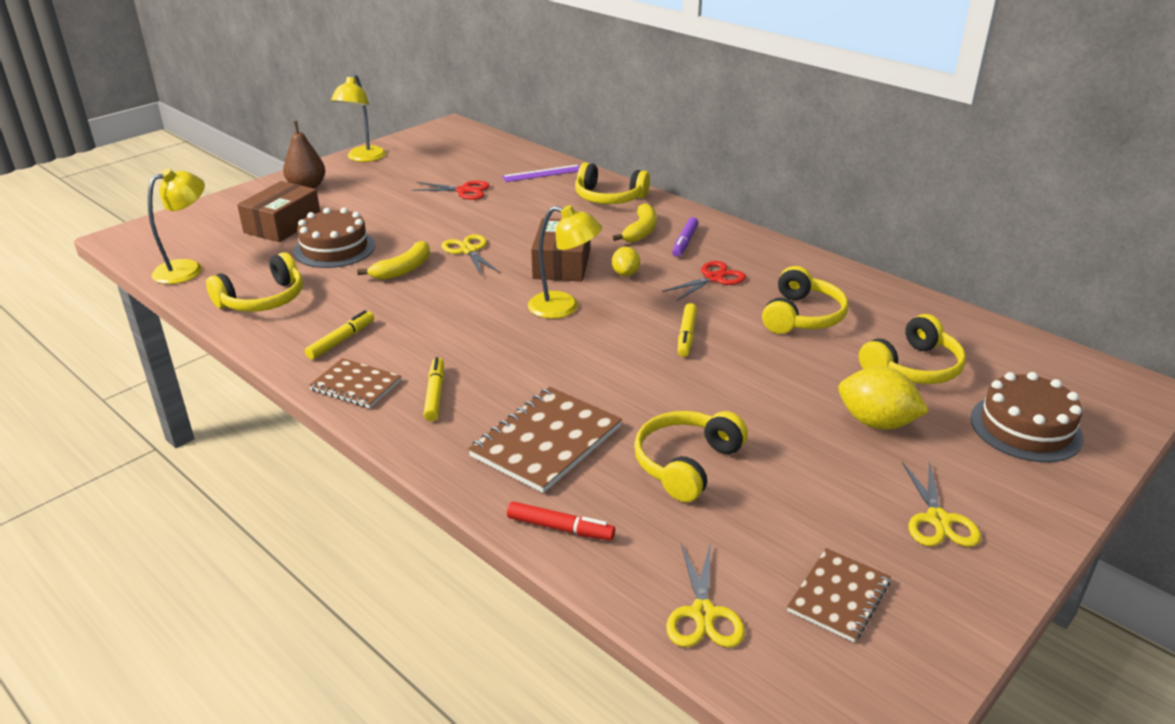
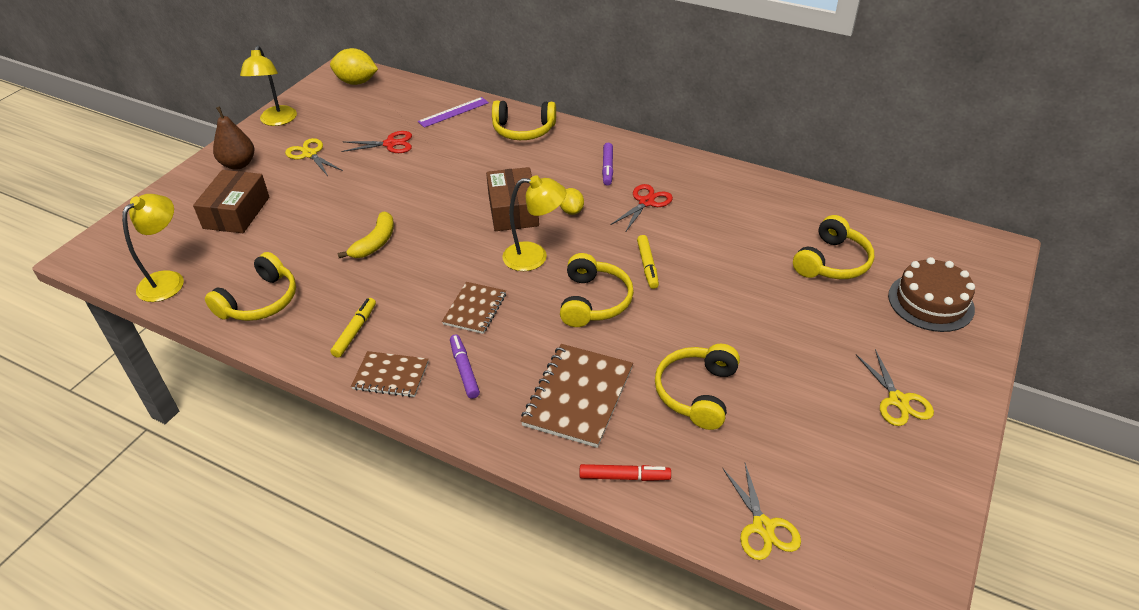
camera: 15 degrees left, 10 degrees up
(334, 248) = (300, 231): brown cake -> none
(435, 394) = (464, 370): yellow marker -> purple marker
(468, 250) = (424, 211): yellow scissors -> yellow scissors (310, 154)
(641, 231) = (566, 162): yellow banana -> none
(802, 316) = (730, 228): yellow headphones -> yellow headphones (594, 301)
(839, 596) = (853, 486): brown notebook -> brown notebook (475, 309)
(876, 422) = (823, 321): yellow lemon -> yellow lemon (356, 82)

